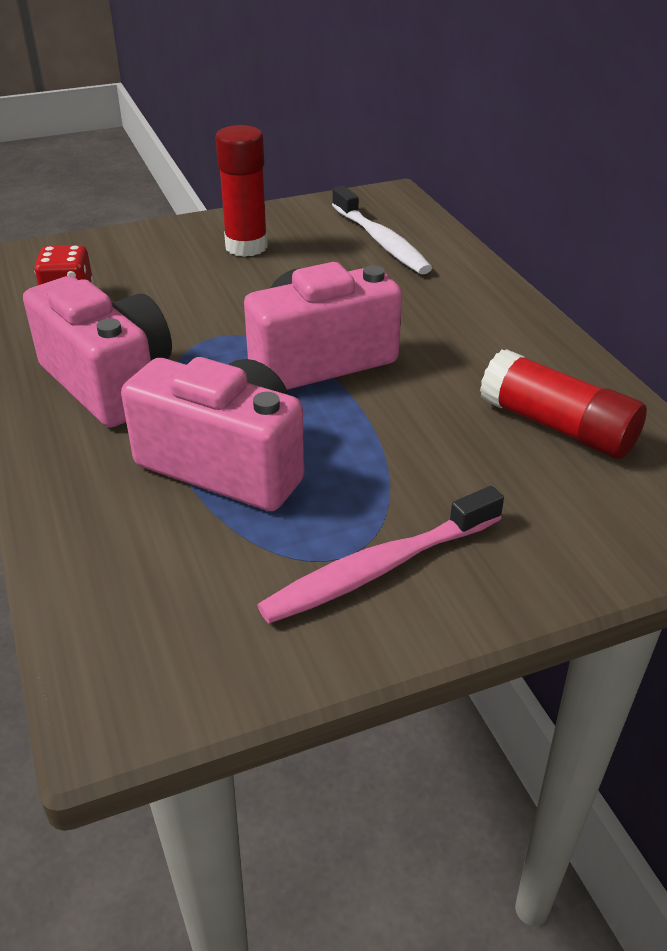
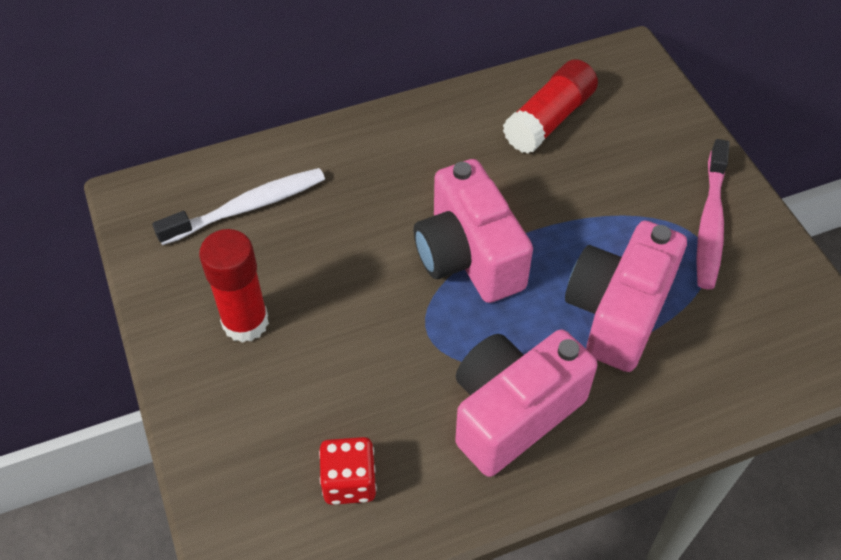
camera: 90 degrees left, 15 degrees up
(378, 568) = (710, 223): pink toothbrush -> pink toothbrush turned 45 degrees clockwise

